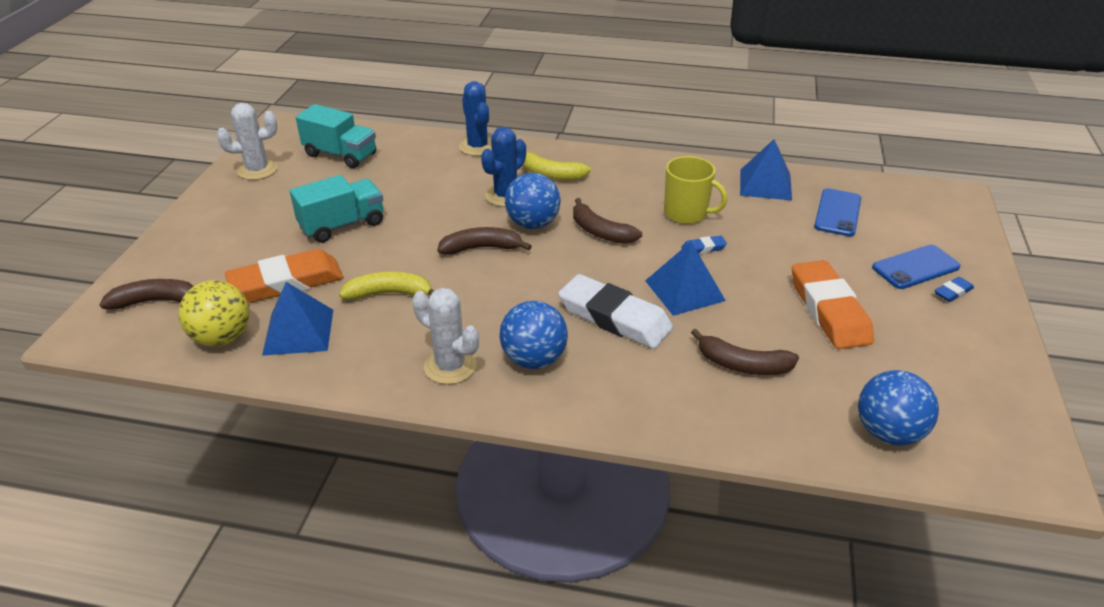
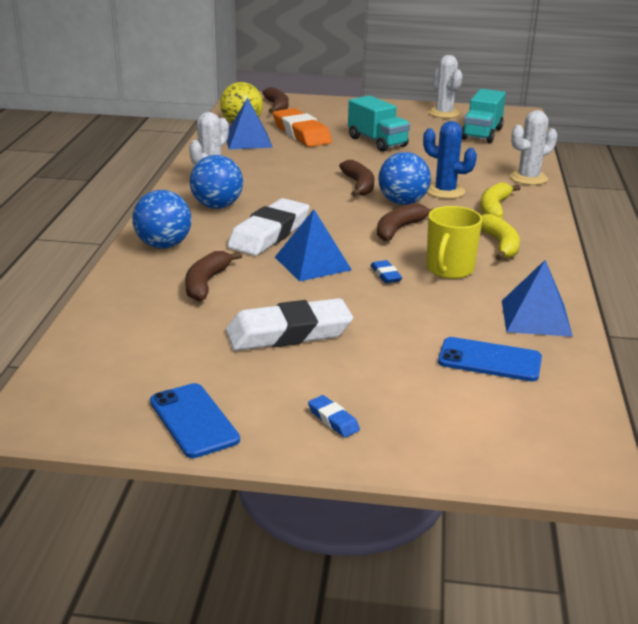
camera: 85 degrees right, 10 degrees down
(389, 294) = (292, 161): yellow banana -> yellow banana (500, 245)
(478, 147) = (528, 178): blue cactus -> white cactus
(829, 310) = (289, 333): orange eraser -> white eraser
(888, 432) = (108, 343): blue ball -> blue ball (163, 245)
(915, 267) = (381, 400): blue phone -> blue phone (194, 420)

